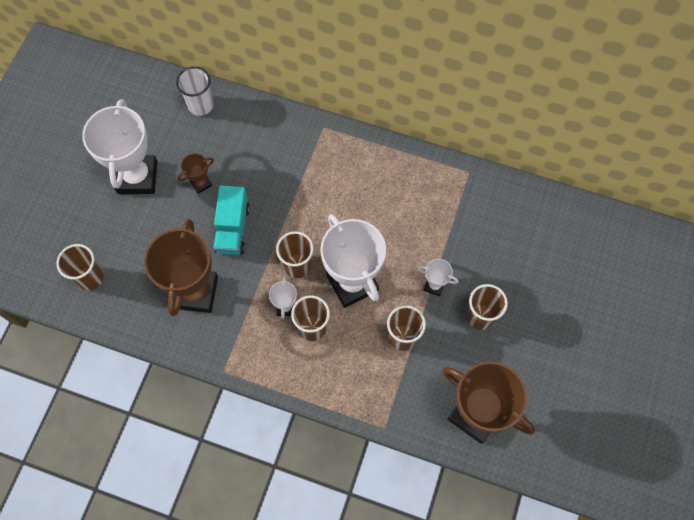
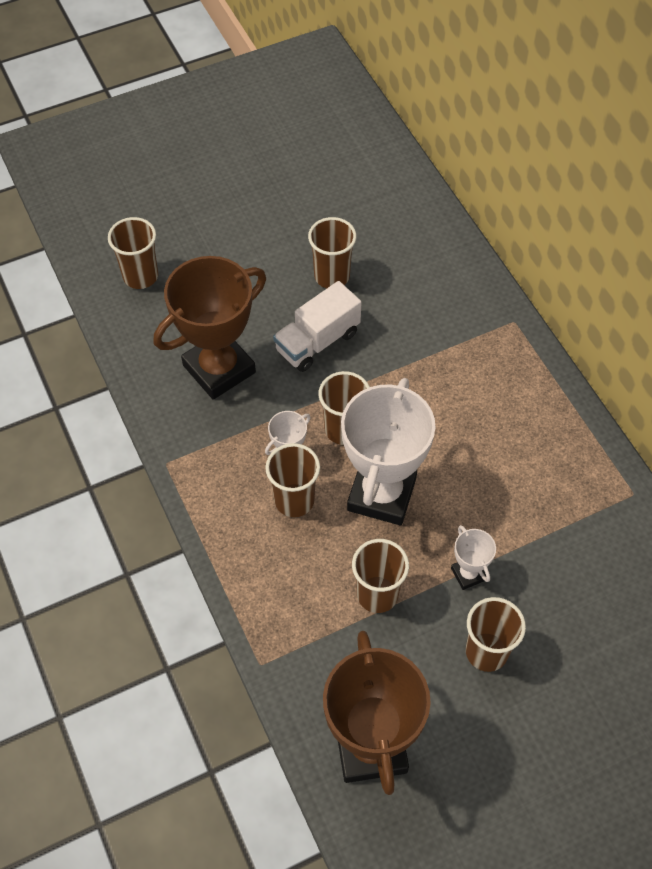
camera: 45 degrees right, 10 degrees down
(137, 177) = (278, 224): white trophy -> none
(201, 105) = (409, 206): white cup -> none
(201, 183) = (332, 276): brown trophy -> brown cup
(233, 228) = (317, 341): turquoise truck -> white truck

